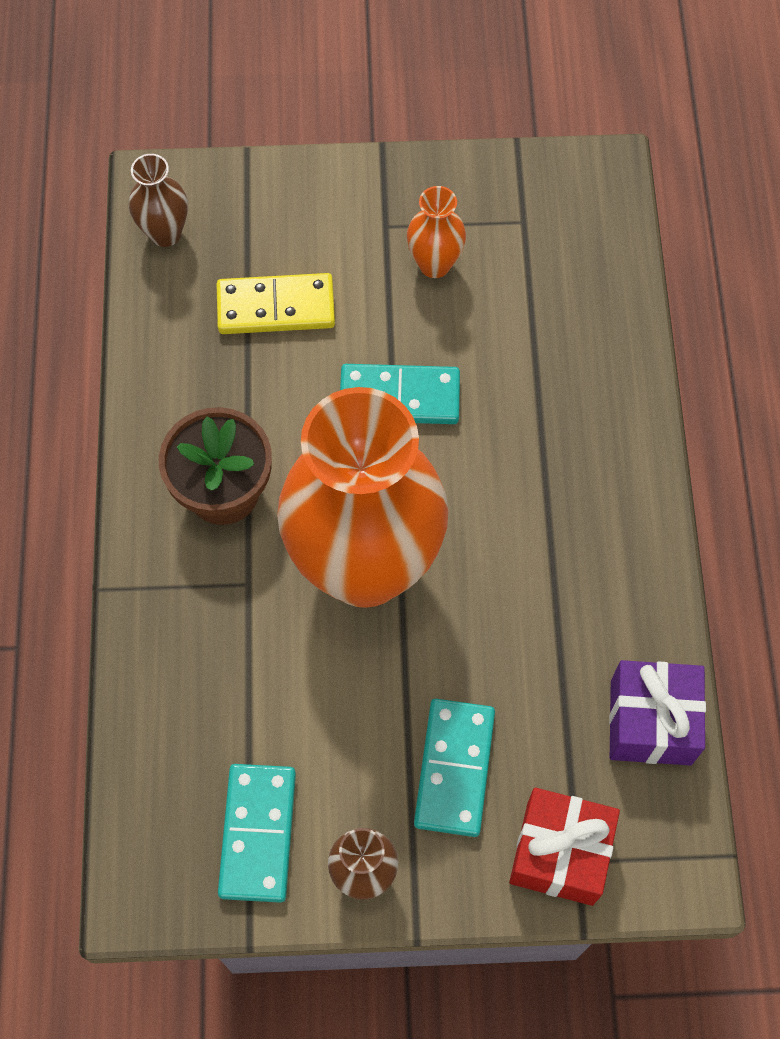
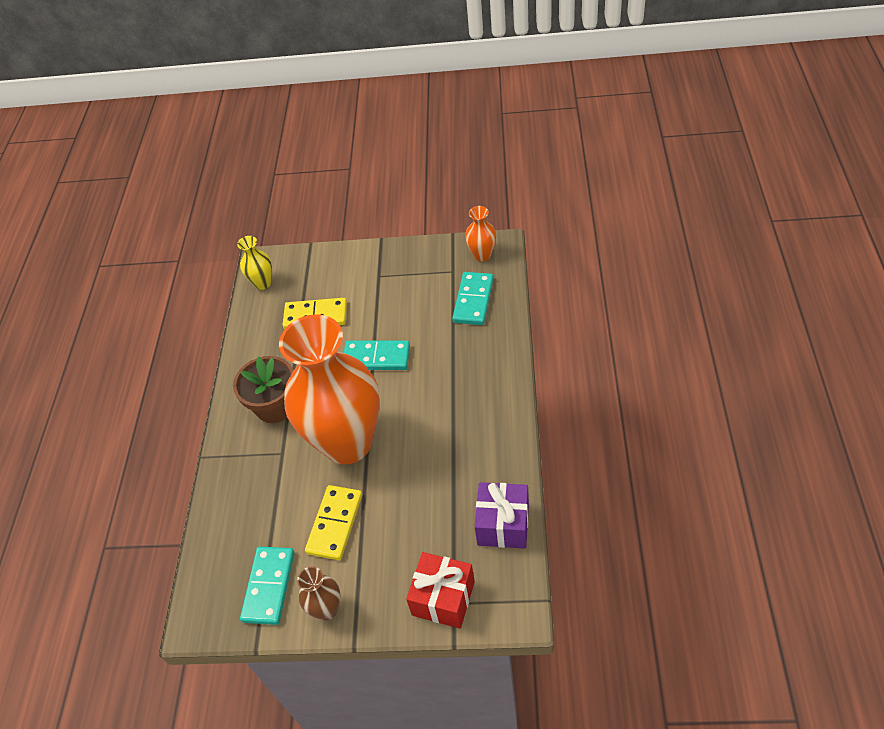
camera: 10 degrees right, 15 degrees down
(165, 233) = (263, 283): brown vase -> yellow vase
(360, 719) = (335, 524): none -> yellow domino
(434, 264) = (402, 293): orange vase -> orange vase (482, 255)
(454, 768) = (386, 550): turquoise domino -> turquoise domino (473, 300)

